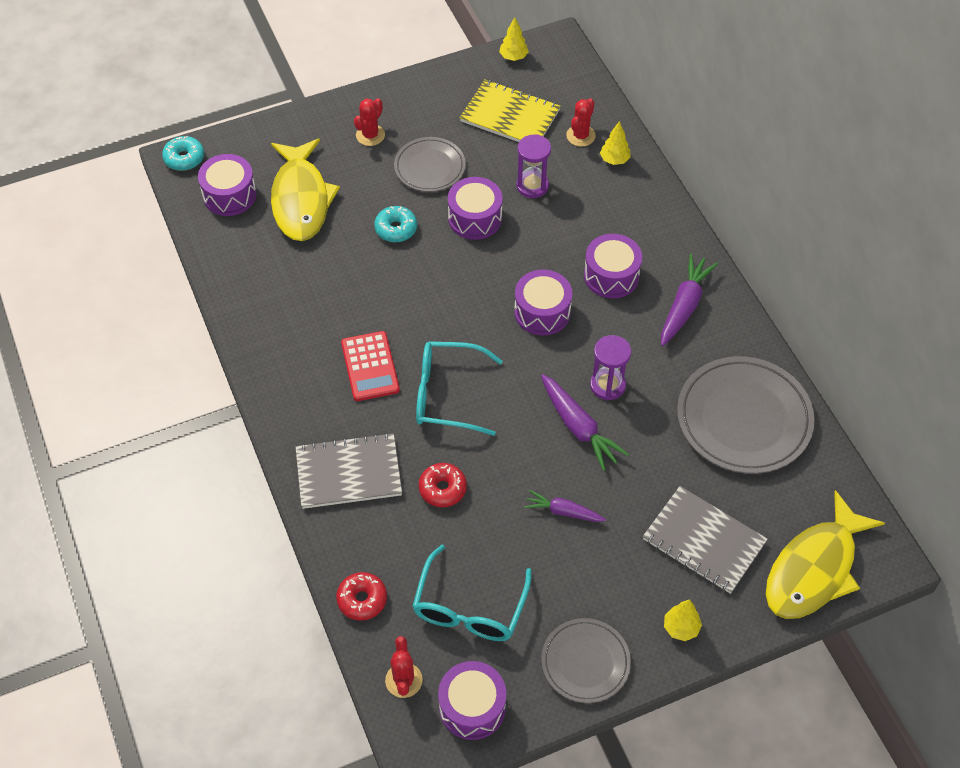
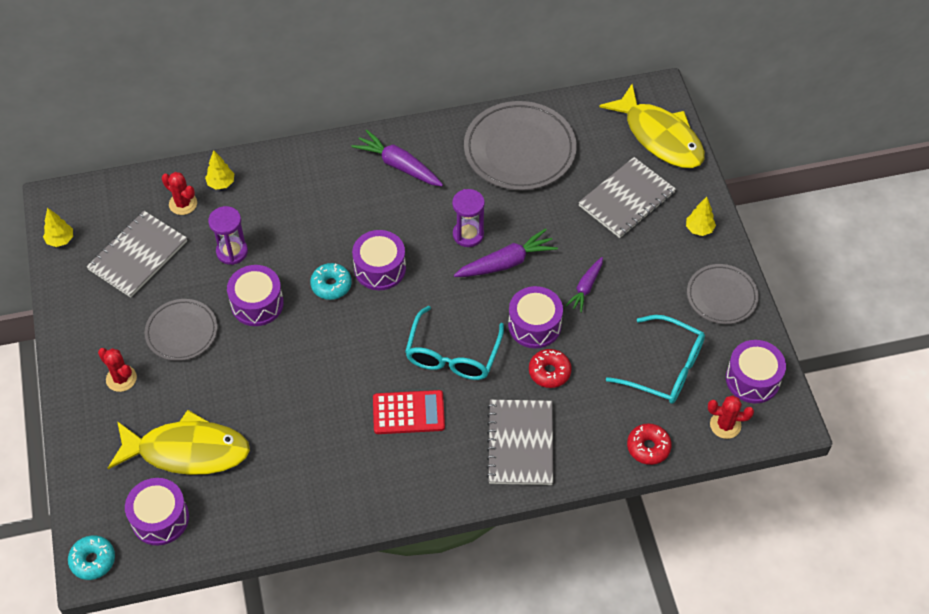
camera: 80 degrees left, 0 degrees up
(396, 229) = (251, 371): turquoise donut -> turquoise donut (331, 285)
(510, 116) = (138, 255): yellow notebook -> grey notebook
(611, 276) = (353, 210): purple drum -> purple drum (534, 325)

